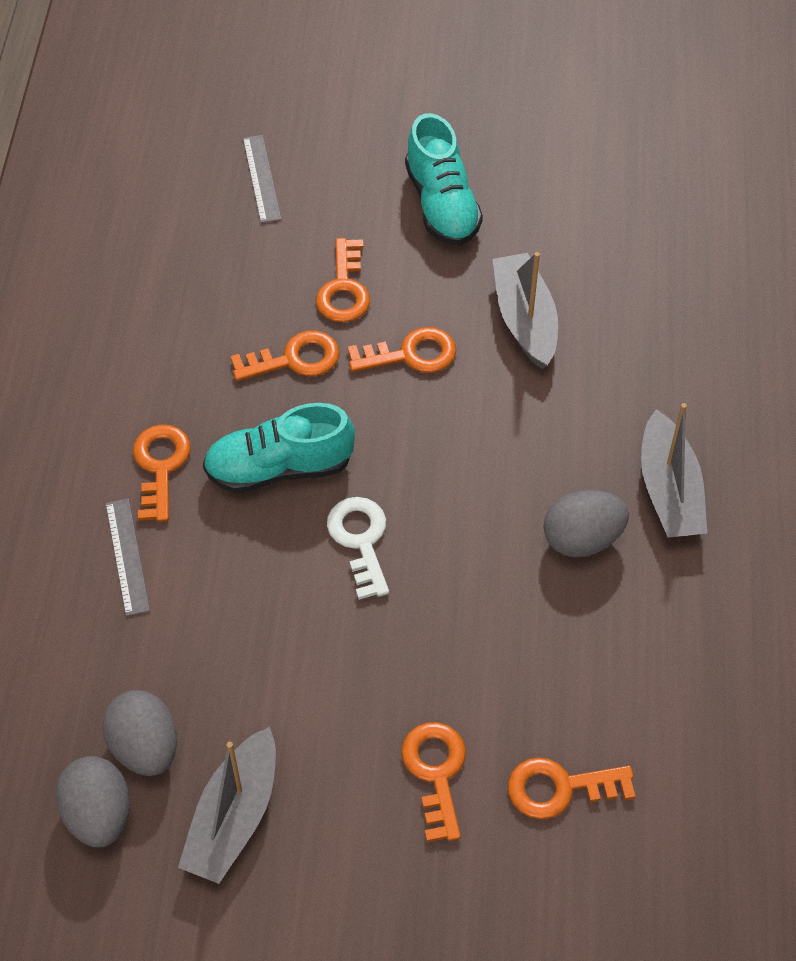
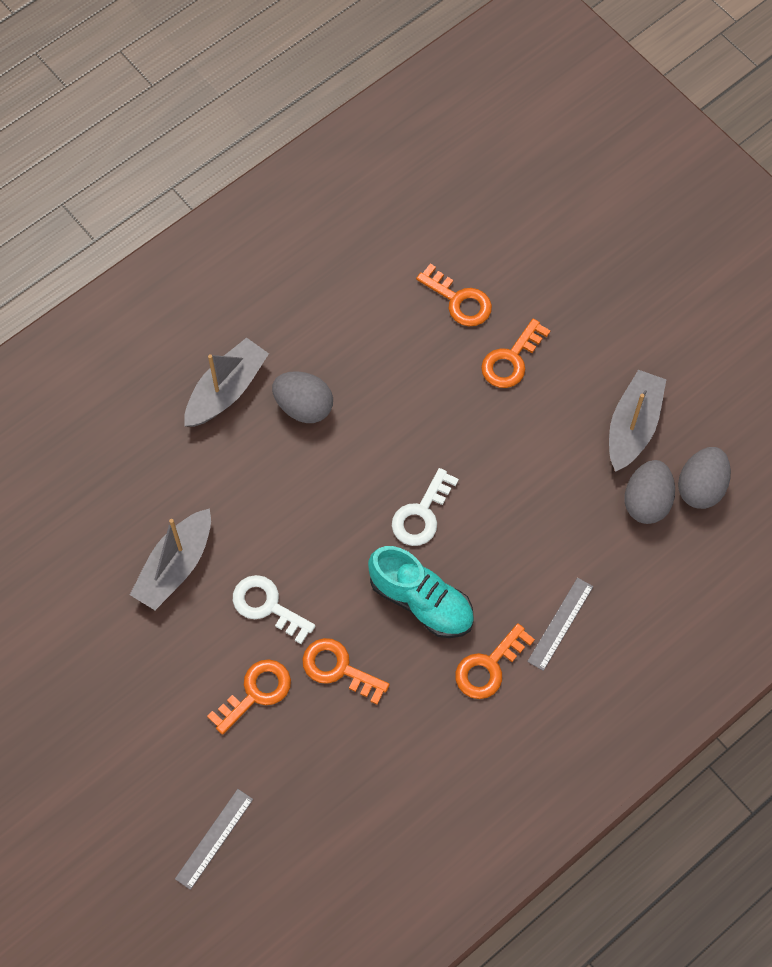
camera: 135 degrees left, 10 degrees up
(234, 817) = (633, 426): grey boat -> grey boat turned 45 degrees counterclockwise
(411, 354) = (267, 606): orange key -> white key
(442, 204) = (125, 700): turquoise shoe -> none

